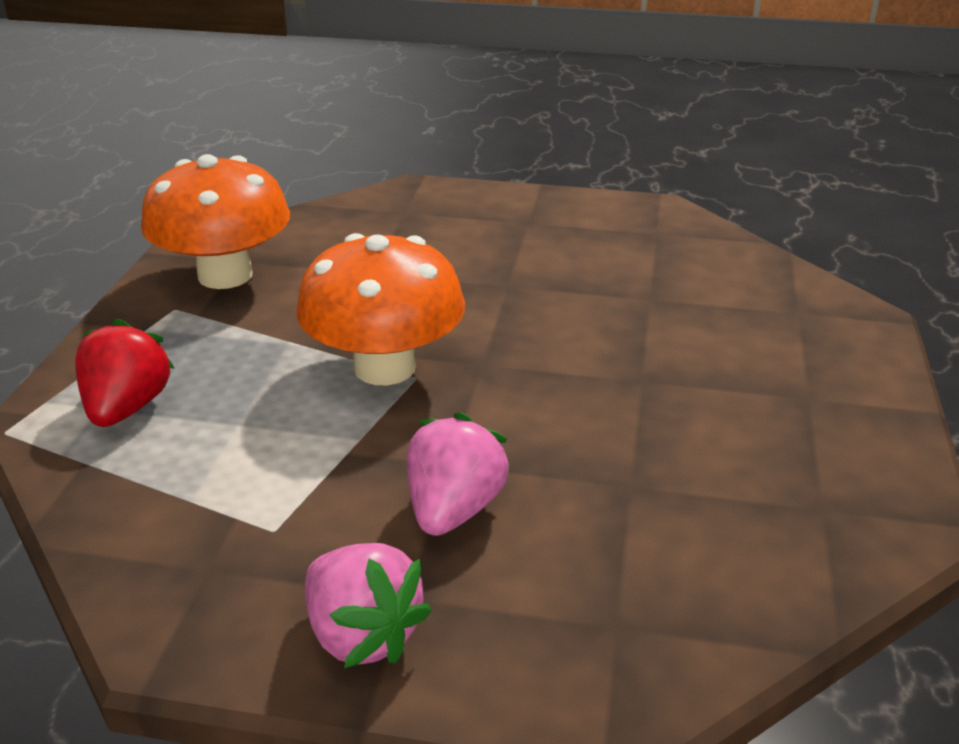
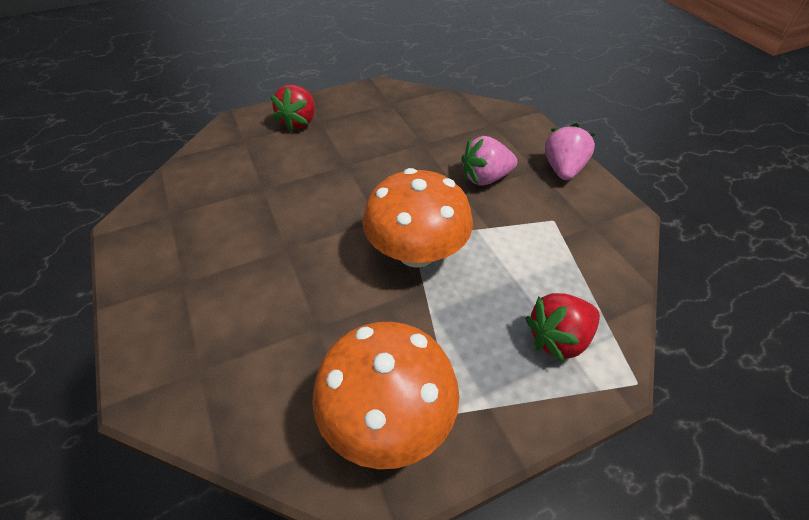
camera: 125 degrees left, 15 degrees up
(816, 373) = (299, 122): none -> red strawberry

